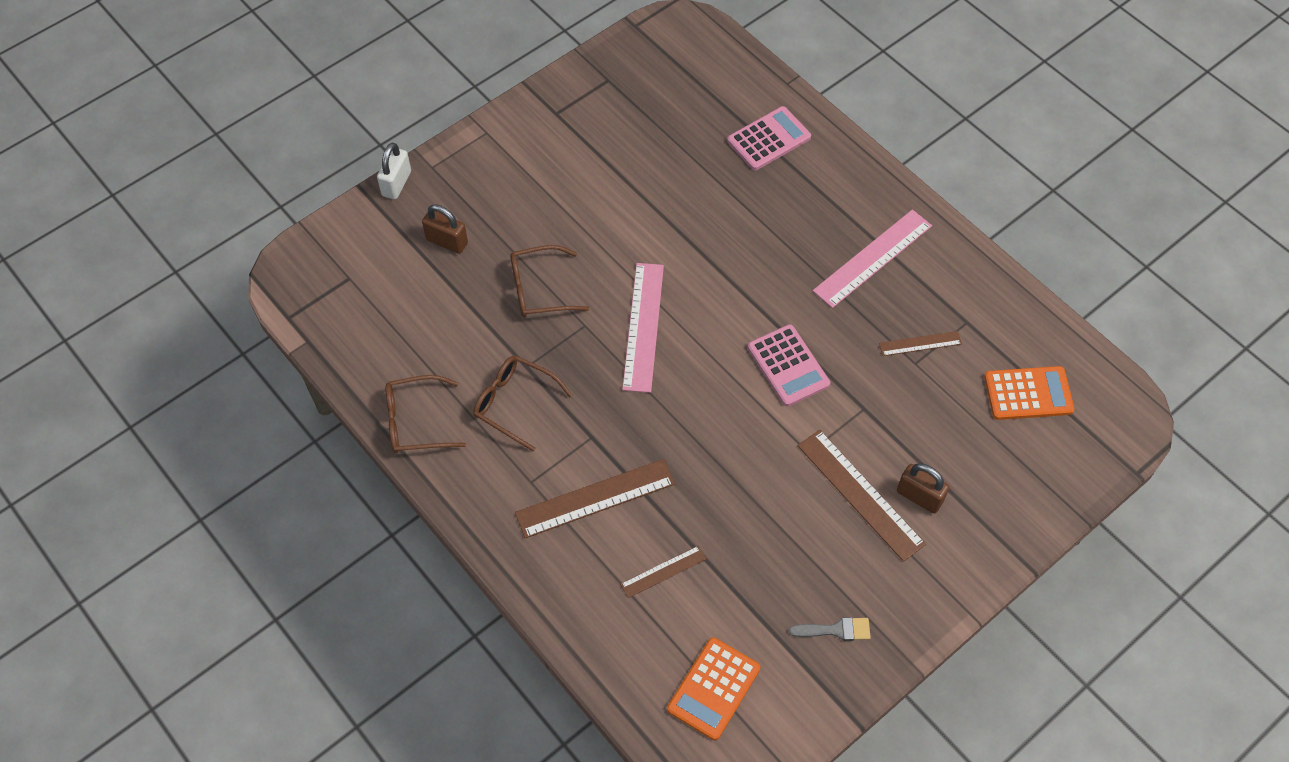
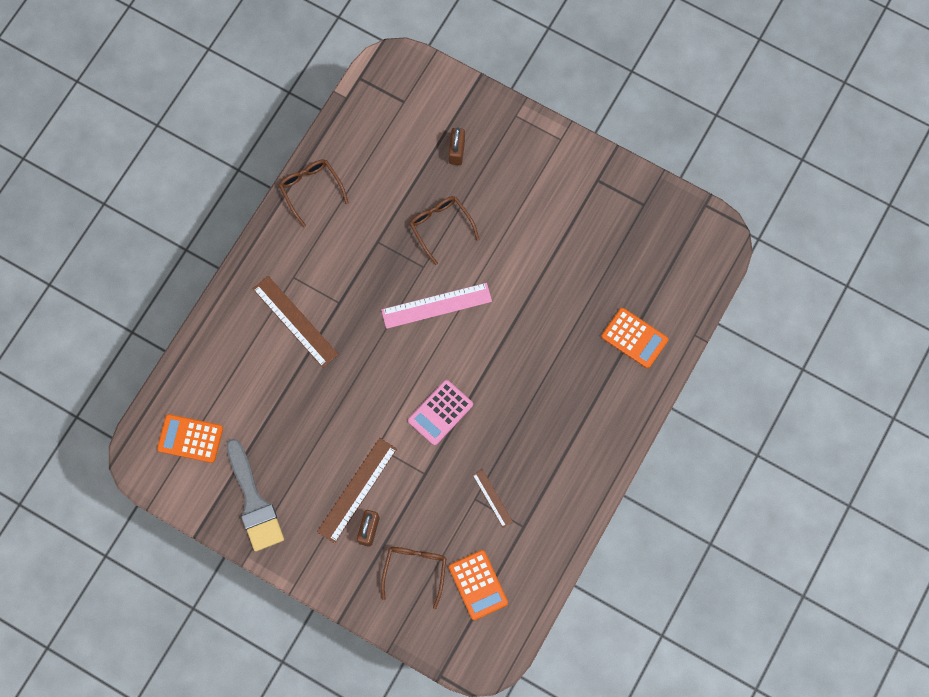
camera: 70 degrees right, 15 degrees up
(396, 184) = (492, 98): white padlock -> none
(514, 403) = (346, 245): brown glasses -> brown glasses (415, 570)
(663, 571) = (258, 381): brown ruler -> none
(769, 139) = (634, 338): pink calculator -> orange calculator
(835, 630) = (254, 502): grey brush -> grey brush, size x2.12
(873, 258) = (554, 445): pink ruler -> none

